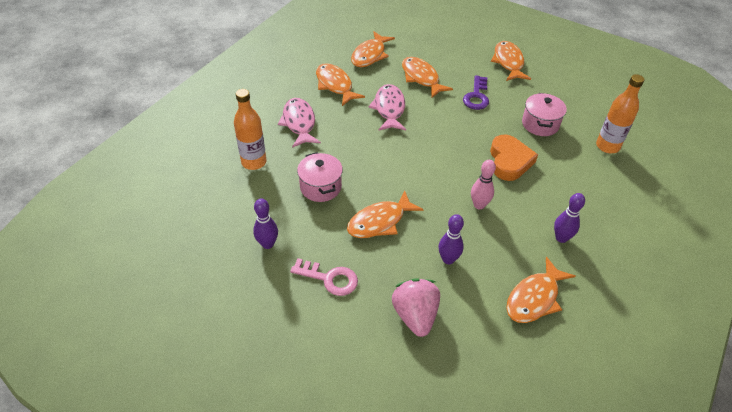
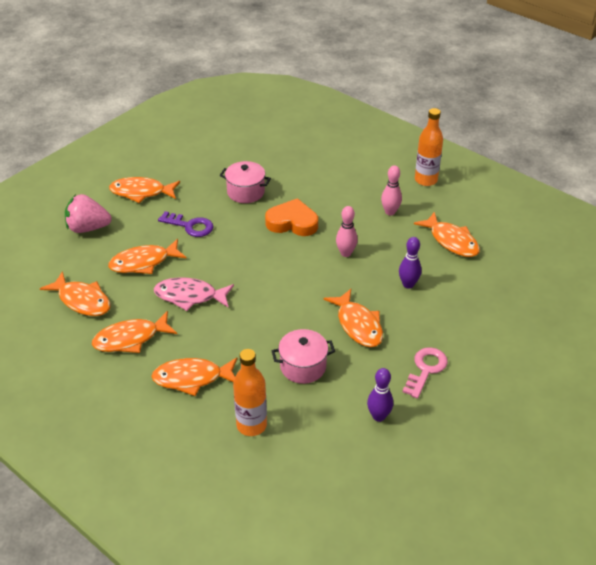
camera: 80 degrees left, 5 degrees down
(299, 123) = (192, 378): pink fish -> orange fish
(415, 315) = (468, 315): pink strawberry -> pink strawberry (88, 228)
(561, 238) = (390, 212): purple bowling pin -> pink bowling pin
(607, 146) = (286, 159): orange bottle -> orange bottle (426, 180)

